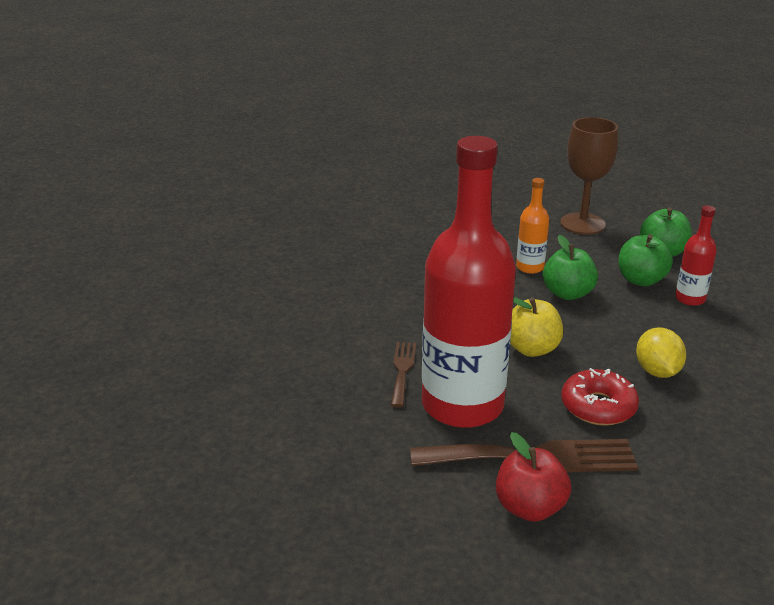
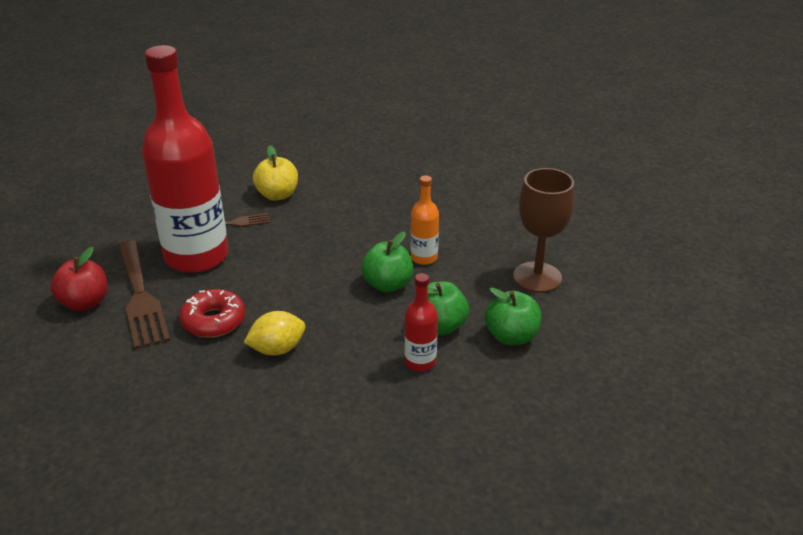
camera: 70 degrees right, 5 degrees up
(531, 349) = (286, 277): yellow apple -> yellow apple (277, 195)

